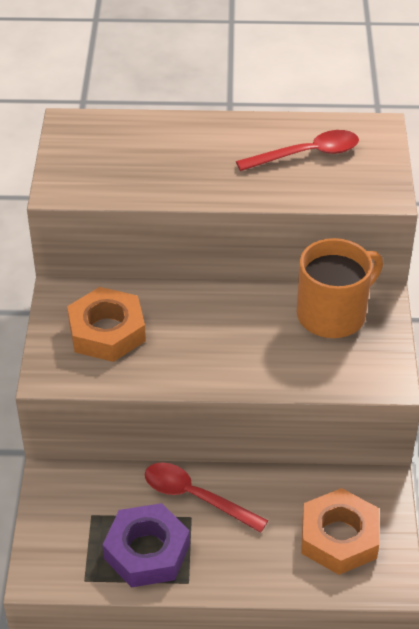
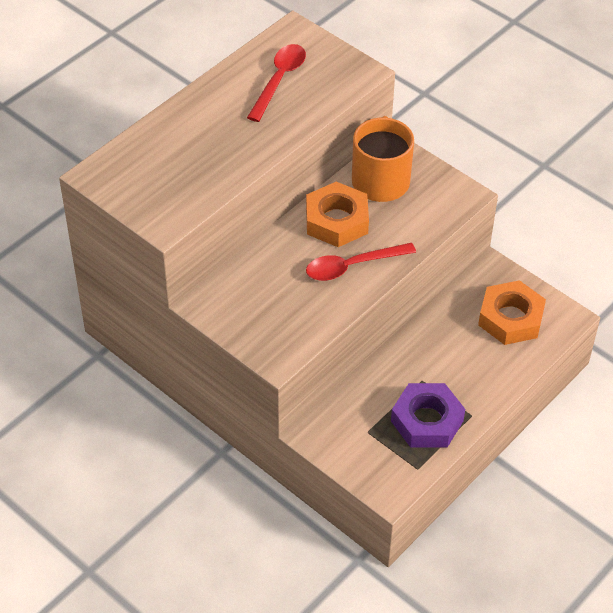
camera: 50 degrees left, 5 degrees up
(107, 331) = (270, 302): orange nut -> orange nut (336, 220)
(196, 497) = (408, 367): red spoon -> red spoon (352, 266)

